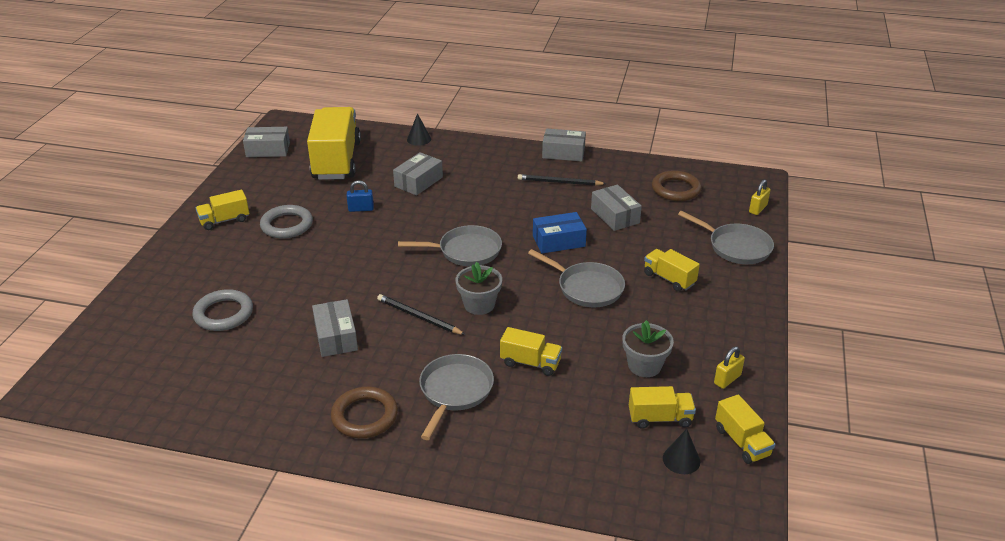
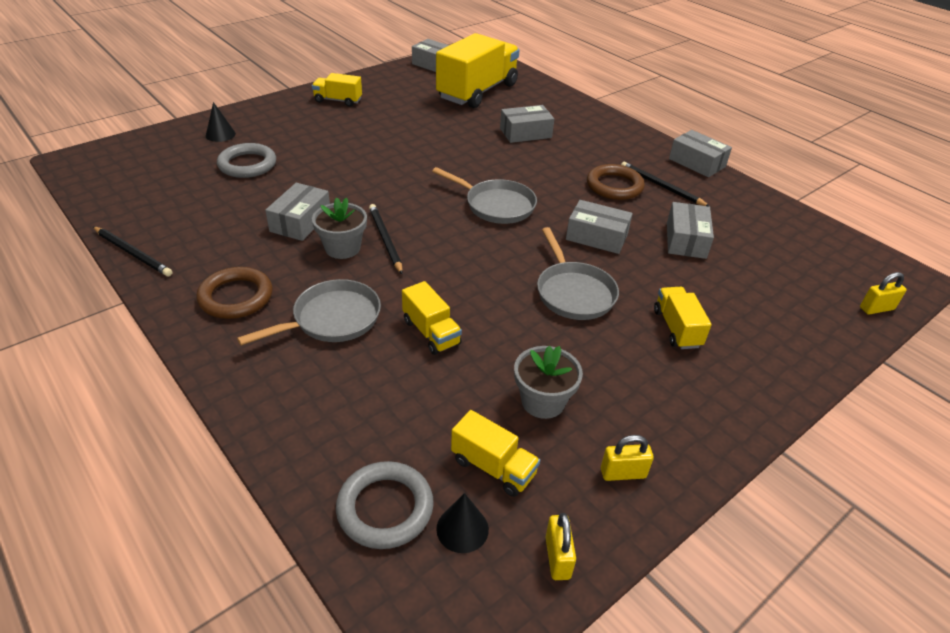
camera: 35 degrees right, 5 degrees up
(232, 432) = (133, 253): none -> black pencil
(287, 225) = (377, 122): grey ring -> grey ring (385, 508)
(361, 209) = (450, 134): blue padlock -> none
(419, 139) = (568, 101): black cone -> black cone (220, 134)
(479, 305) = (450, 256): grey flower pot -> grey flower pot (342, 248)
(558, 241) = (596, 237): blue box -> grey box
(676, 189) = (788, 245): brown ring -> brown ring (614, 186)
(736, 247) = (800, 335): grey pan -> none
(742, 442) = (557, 557): yellow truck -> yellow padlock

